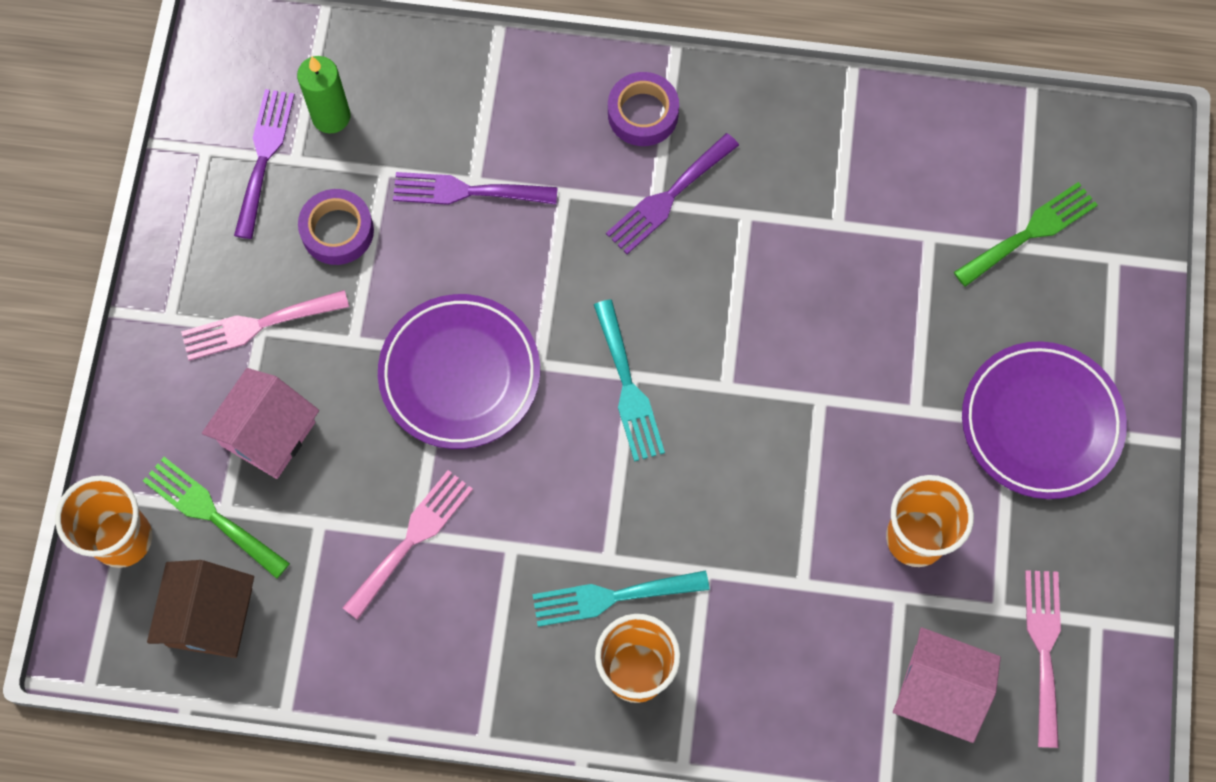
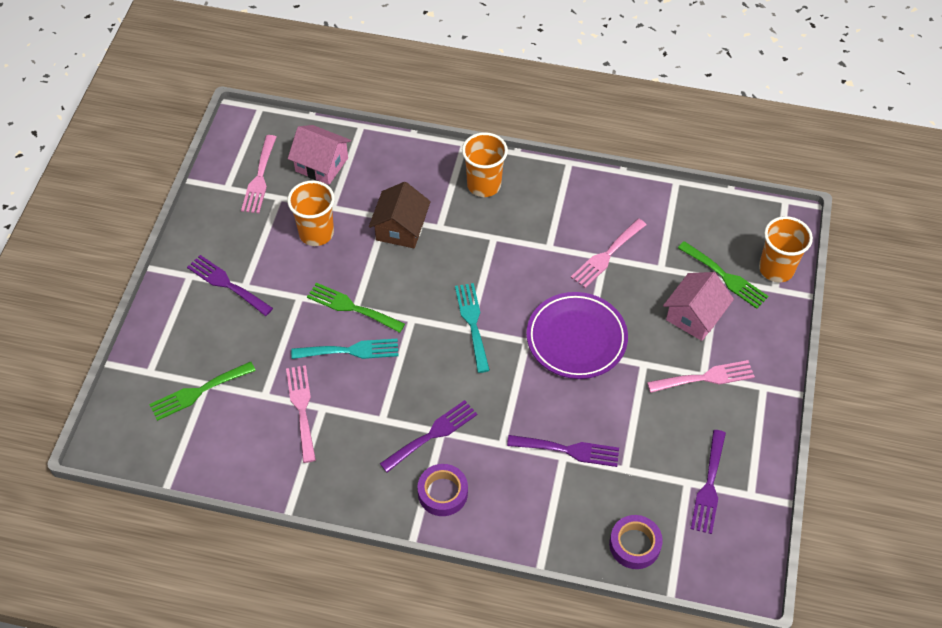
camera: 175 degrees left, 15 degrees down
(210, 617) = (721, 227): brown house -> brown house (400, 228)
(331, 116) = (663, 510): green candle -> none
(337, 231) = (656, 431): purple tape -> purple tape (634, 545)
(611, 597) = (494, 219): turquoise fork -> turquoise fork (351, 351)
(827, 398) = (351, 307): none -> green fork
(869, 220) = (302, 408): none -> pink fork
(1041, 423) = (226, 284): purple plate -> purple fork

